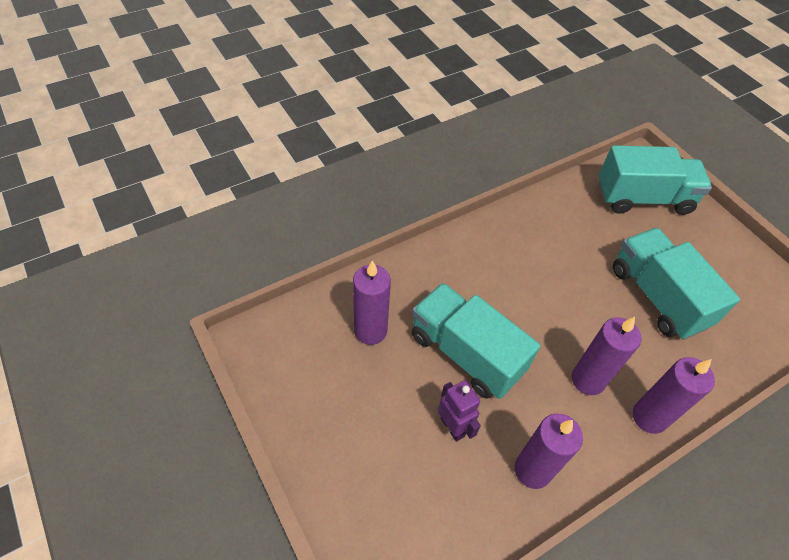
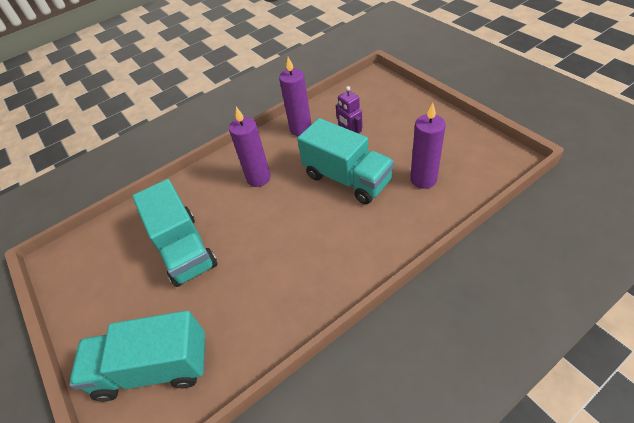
camera: 175 degrees left, 5 degrees down
(649, 417) = (222, 165): purple candle -> none

